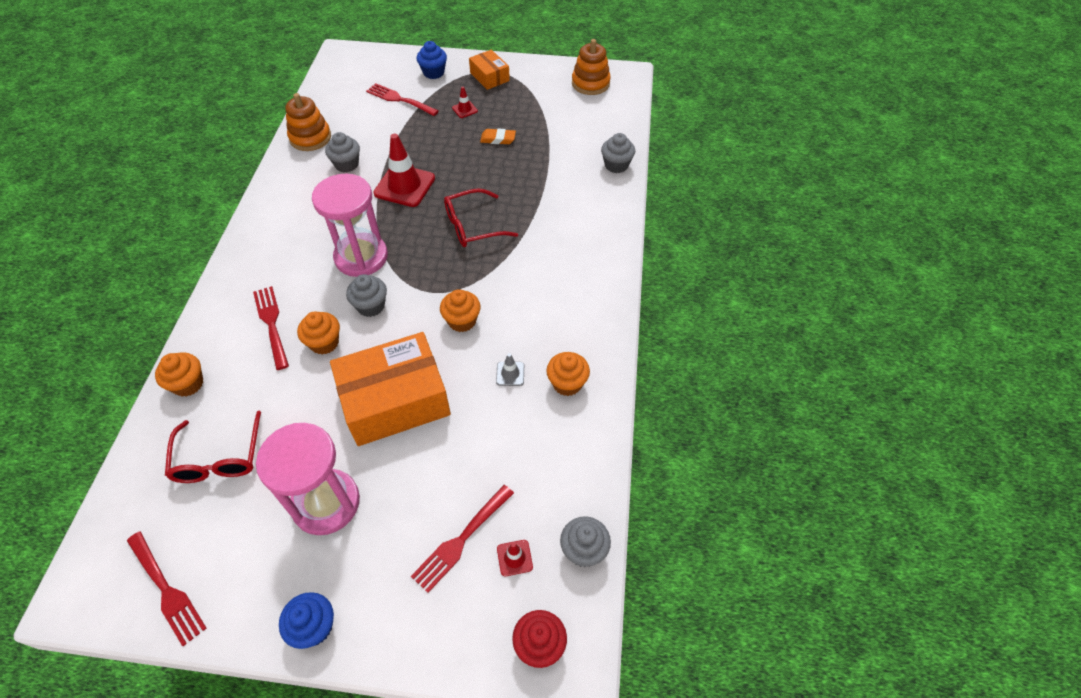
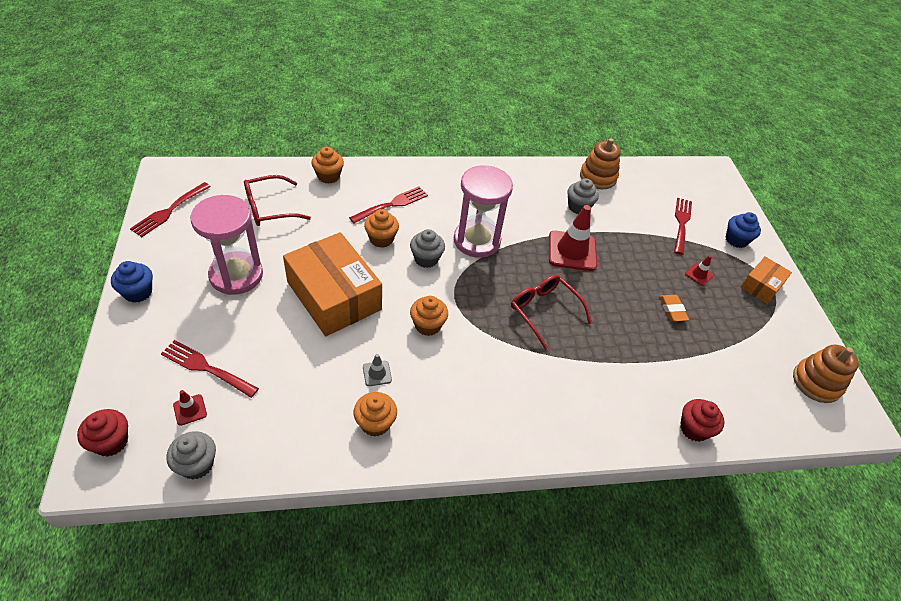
camera: 70 degrees right, 5 degrees down
(616, 165) = (694, 429): grey cupcake -> red cupcake

